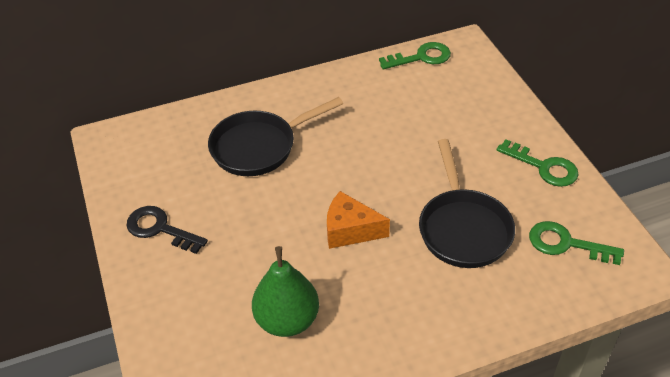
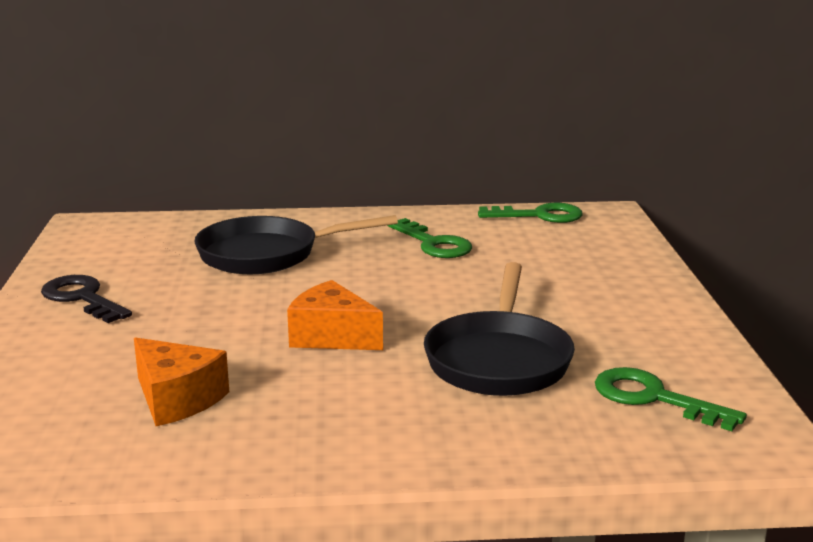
camera: 15 degrees right, 25 degrees down
(287, 320) = (176, 399): green pear -> orange cheese
(544, 167) = (661, 324): green key -> green key (434, 244)

